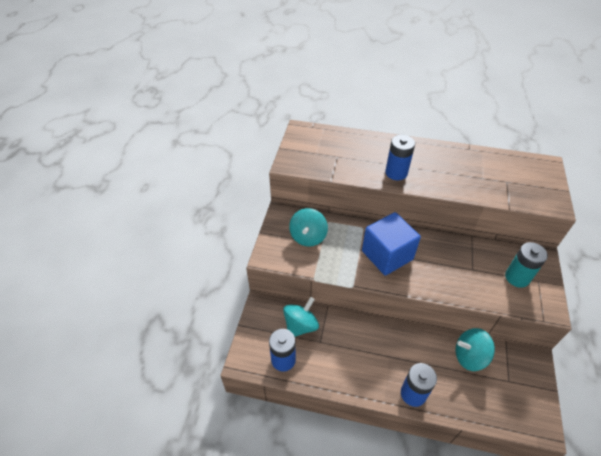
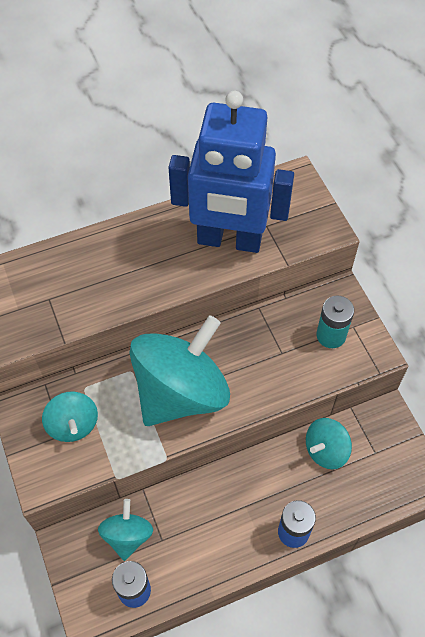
camera: 35 degrees left, 10 degrees up
(387, 255) = (181, 392): blue cube -> turquoise spinning top
(396, 173) = (136, 284): blue battery -> none
(474, 178) = (229, 240): none -> blue robot

